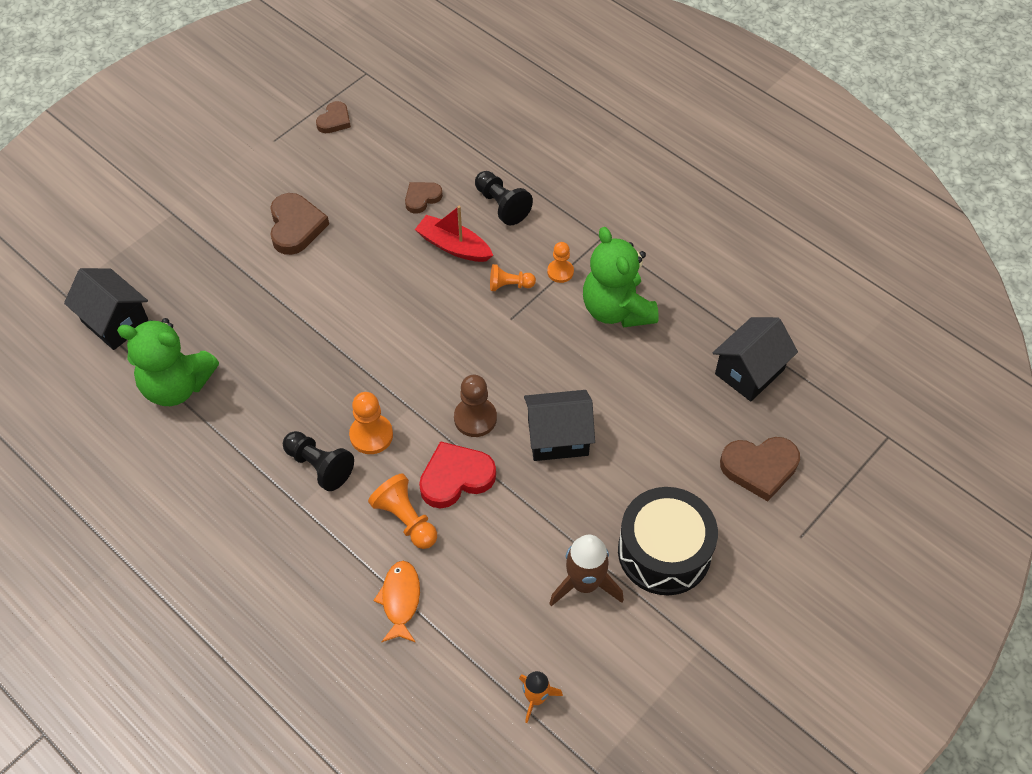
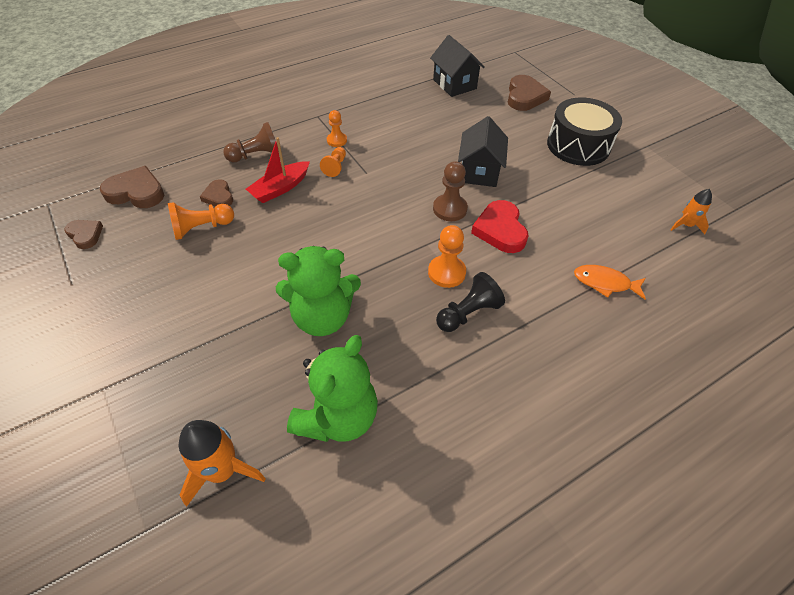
camera: 75 degrees left, 5 degrees down
(115, 322) = (222, 471): black house -> orange rocket
(296, 227) = (193, 285): brown heart -> brown heart (136, 192)
(406, 519) = (532, 266): orange pawn -> orange pawn (201, 228)
(501, 205) = (256, 155): black pawn -> brown pawn
(585, 583) = (598, 184): brown rocket -> none
(616, 309) = (383, 123): green teddy bear -> green teddy bear (322, 317)

